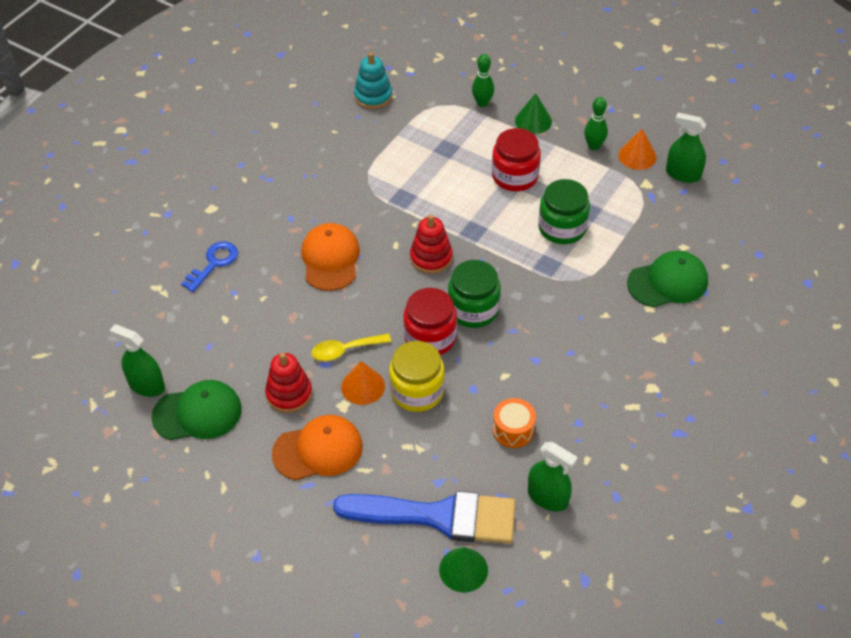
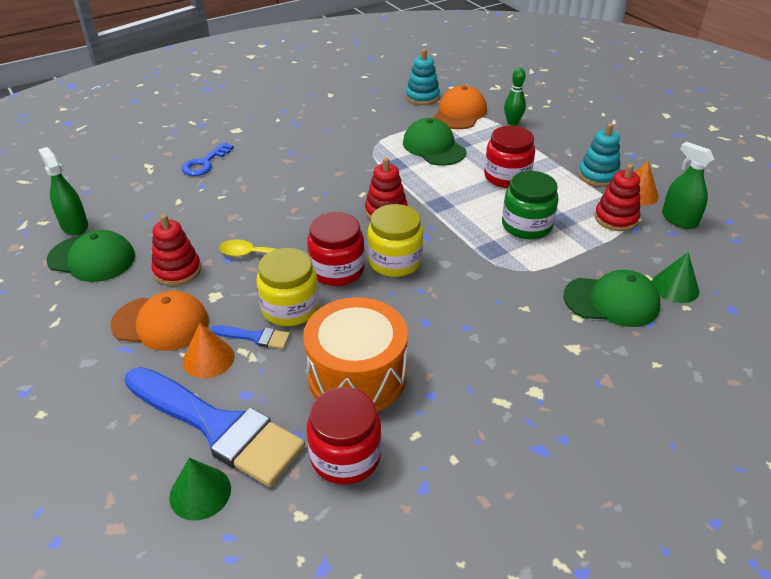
camera: 25 degrees right, 10 degrees down
(214, 263) = (205, 163): blue key -> blue key turned 150 degrees clockwise
(330, 259) = (299, 187): orange cap -> orange cap (460, 113)
(363, 386) = (245, 287): orange cone -> orange cone (208, 358)
(408, 429) = (255, 337): none -> blue brush
(426, 162) = (433, 147): none -> green cap
(473, 309) = (395, 261): green jar -> yellow jar
(513, 430) = (357, 376): orange drum -> orange drum, size x2.03
(533, 121) = (551, 144): green cone -> green cone (675, 287)
(547, 497) = (345, 456): green spray bottle -> red jar
(594, 146) = (598, 176): green bowling pin -> turquoise stacking toy
(632, 192) = (616, 218): none -> red stacking toy

